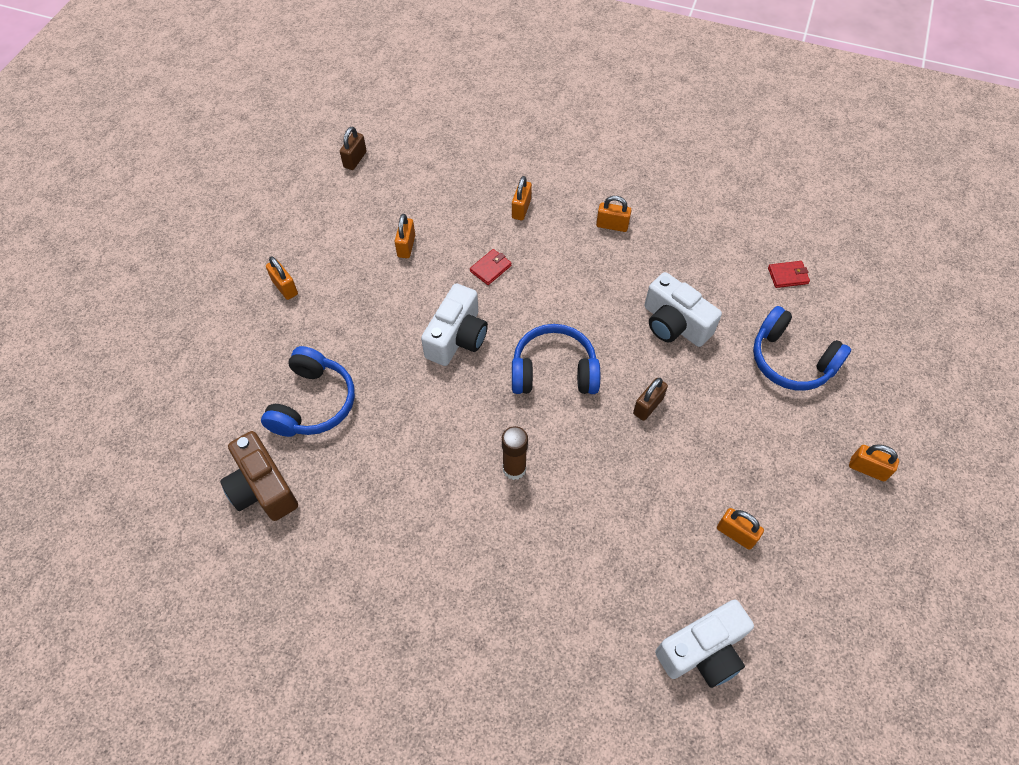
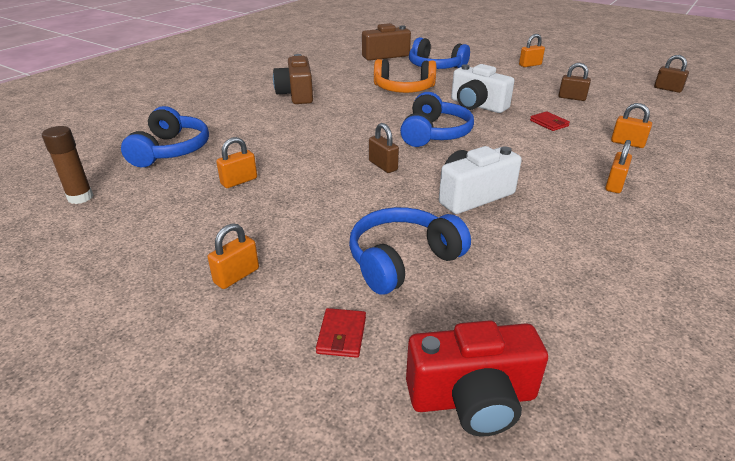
camera: 105 degrees right, 25 degrees down
(406, 246) = (572, 98): orange padlock -> brown padlock
(419, 428) = (404, 89): none -> orange headphones
(475, 567) = (296, 94): none -> brown camera
(514, 469) = (356, 111): brown glue stick -> brown glue stick (80, 197)
(703, 651) = (171, 150): white camera -> blue headphones
(787, 276) = (541, 296): red wallet -> red wallet (341, 335)
(892, 306) = (472, 399): none -> red camera

